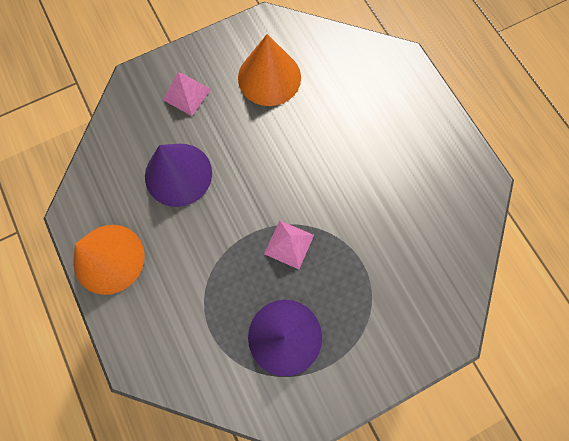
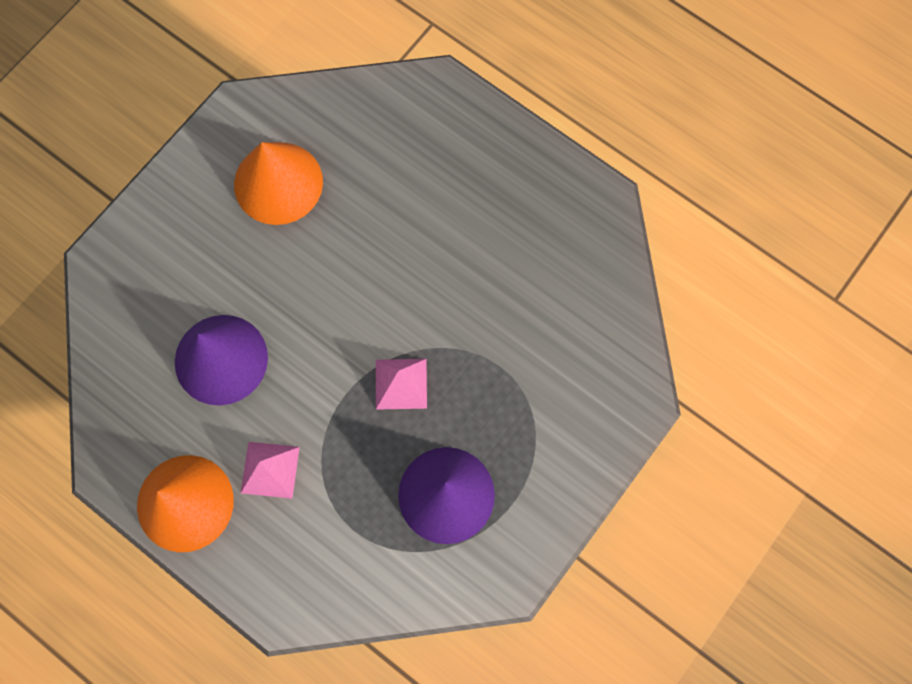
camera: 25 degrees left, 0 degrees up
(187, 94) = (181, 251): pink pyramid -> pink pyramid (270, 469)

